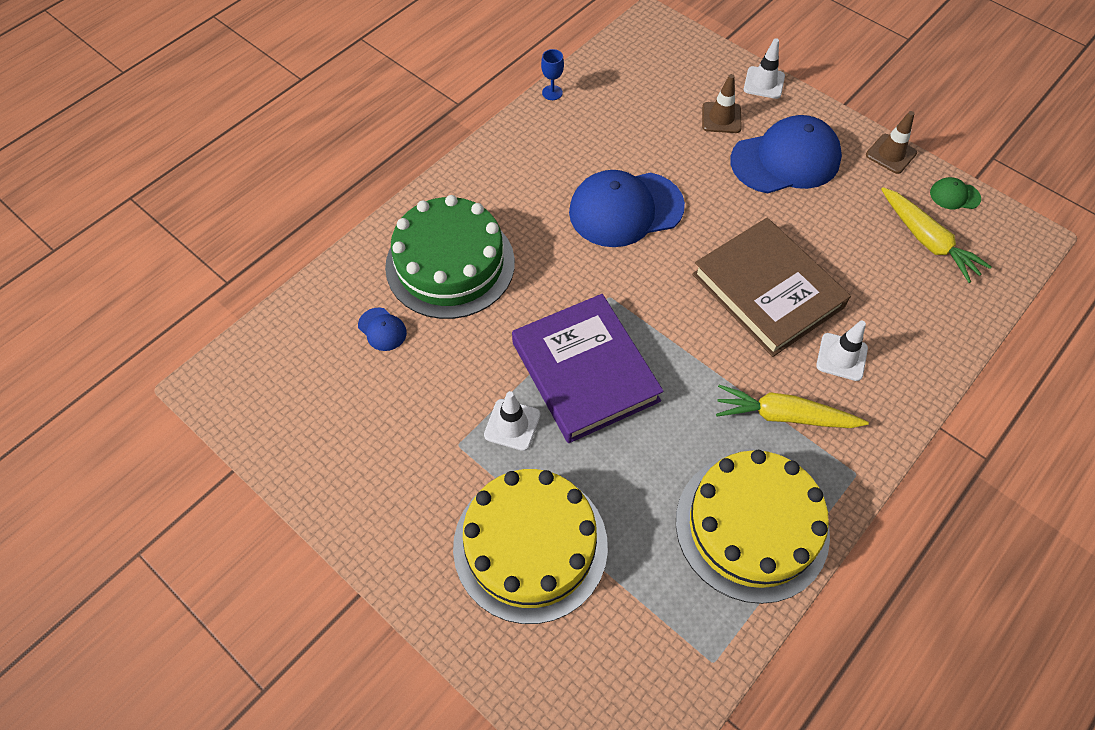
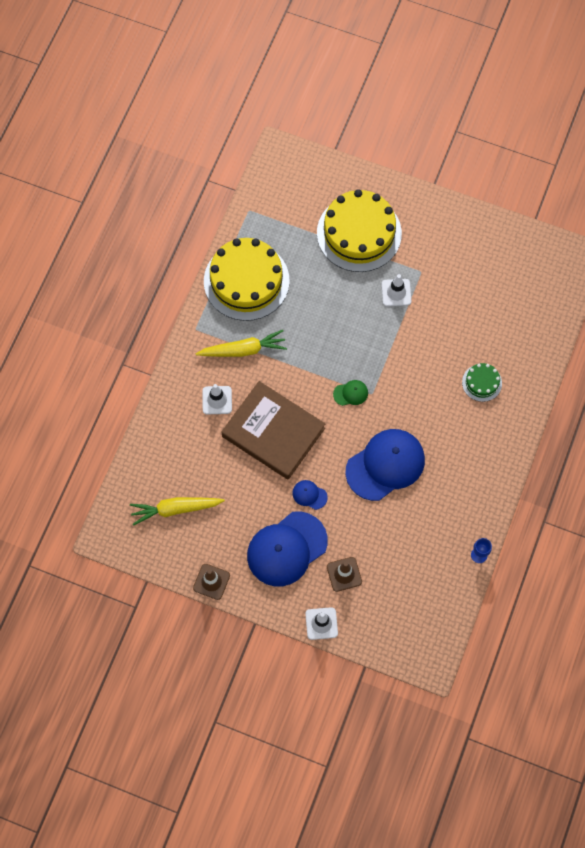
camera: 160 degrees right, 10 degrees up
(382, 329) = (500, 324): blue cap -> blue cap (309, 495)
(450, 264) = (482, 382): green cake -> green cake, size x0.46
(585, 371) = (367, 338): purple book -> none
(927, 241) = (175, 509): yellow carrot -> yellow carrot turned 45 degrees counterclockwise
(954, 195) = (161, 557): green cap -> green cap (350, 393)

